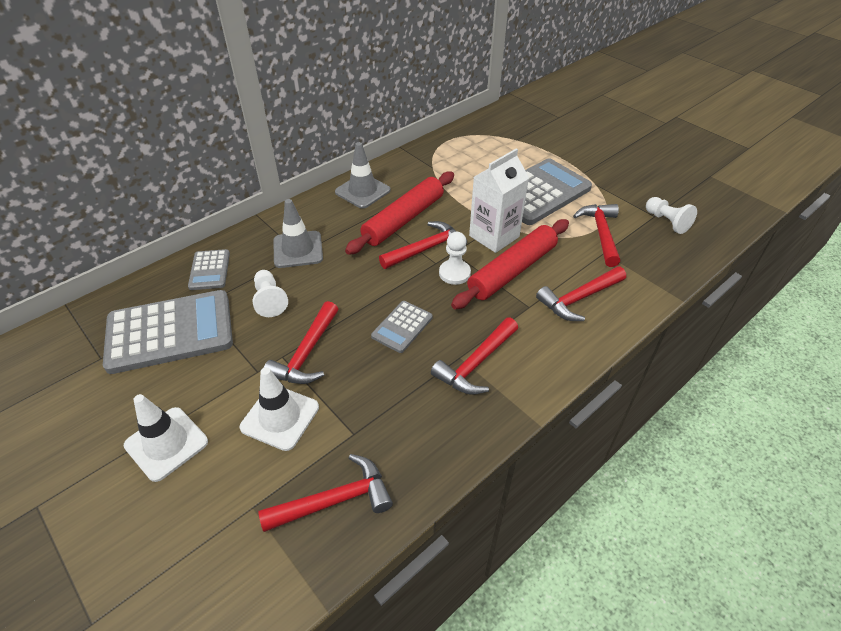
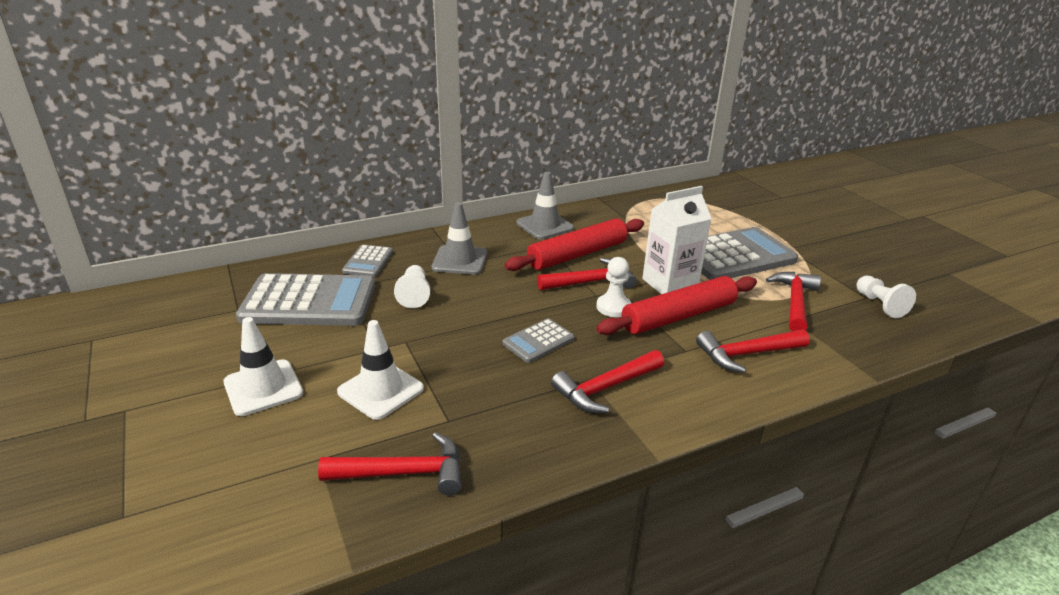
camera: 15 degrees right, 15 degrees down
(306, 353) = (431, 344): red hammer -> none

